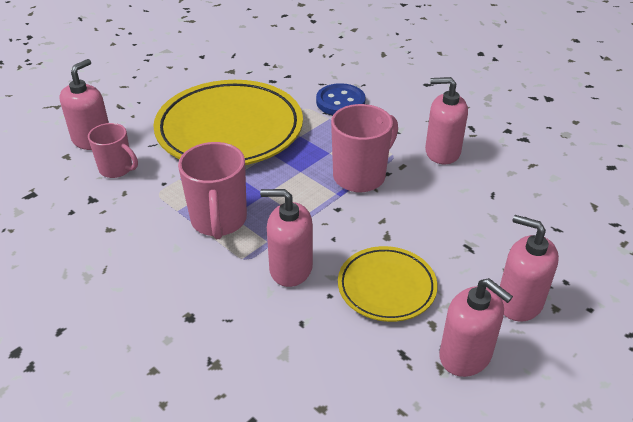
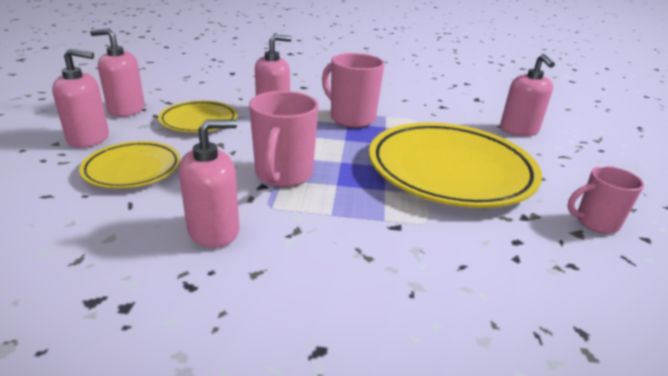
camera: 140 degrees right, 10 degrees down
(117, 169) = (464, 121): pink mug -> pink mug (595, 222)
(340, 102) = (401, 247): blue button -> none
(482, 232) = (133, 169): none -> yellow plate

